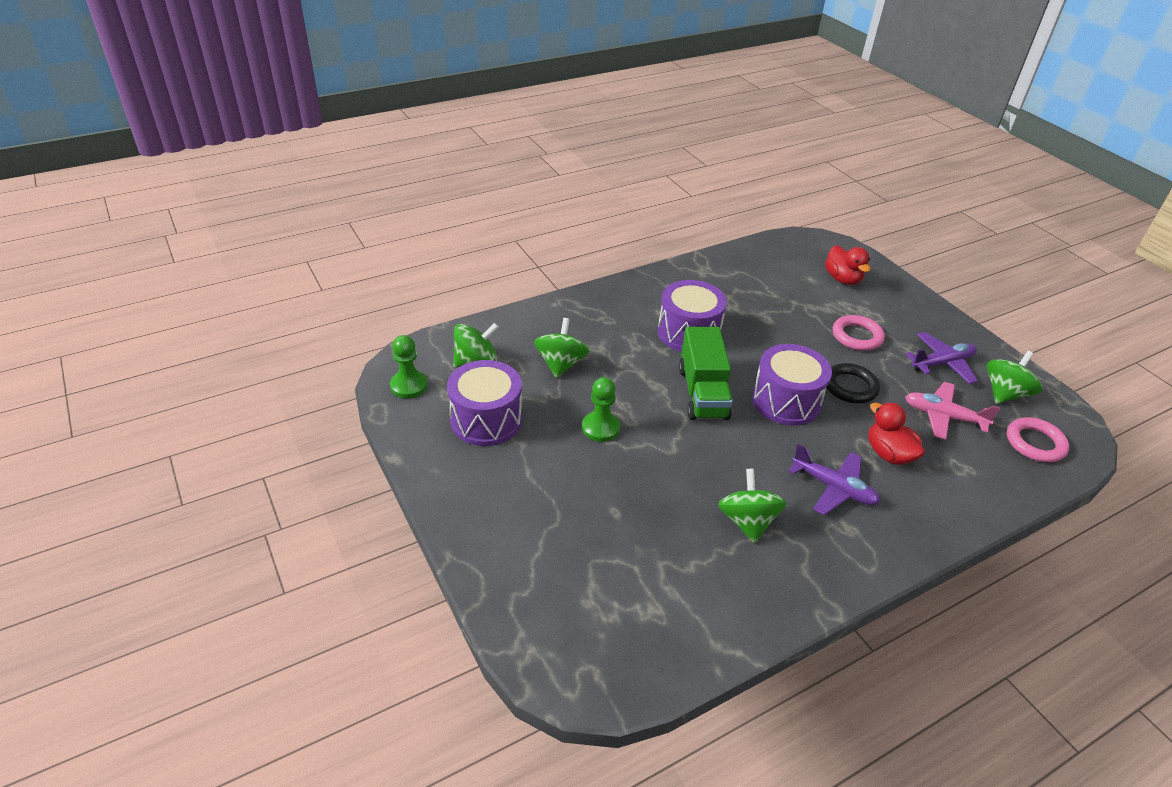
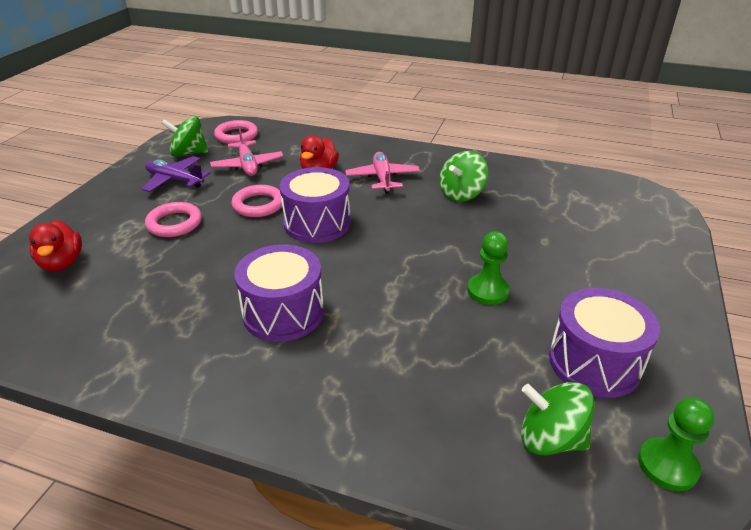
camera: 130 degrees left, 5 degrees down
(561, 364) = (452, 368): green spinning top -> none
(702, 393) = (364, 263): green truck -> none
(833, 488) = (382, 178): purple plane -> pink plane
(842, 279) = (62, 263): red duck -> red duck turned 135 degrees clockwise
(850, 387) = (258, 205): black ring -> pink ring

